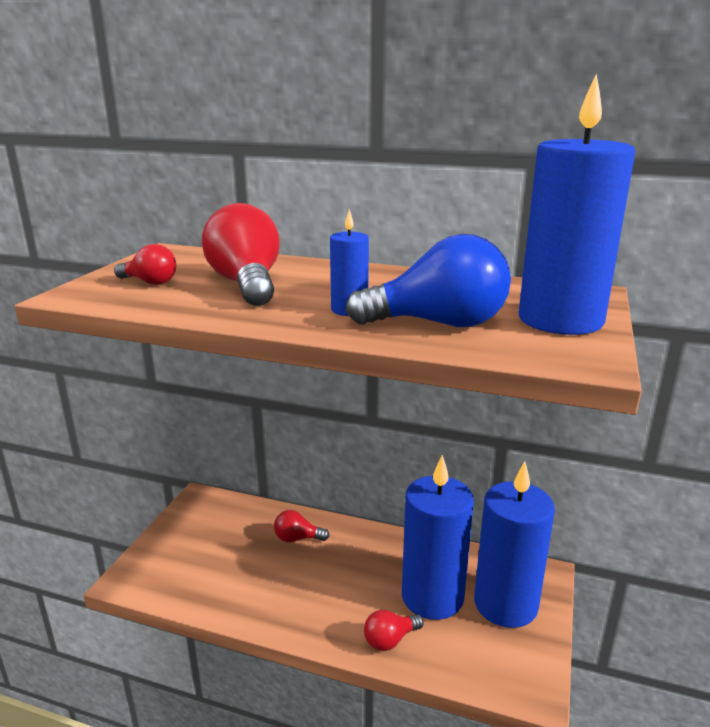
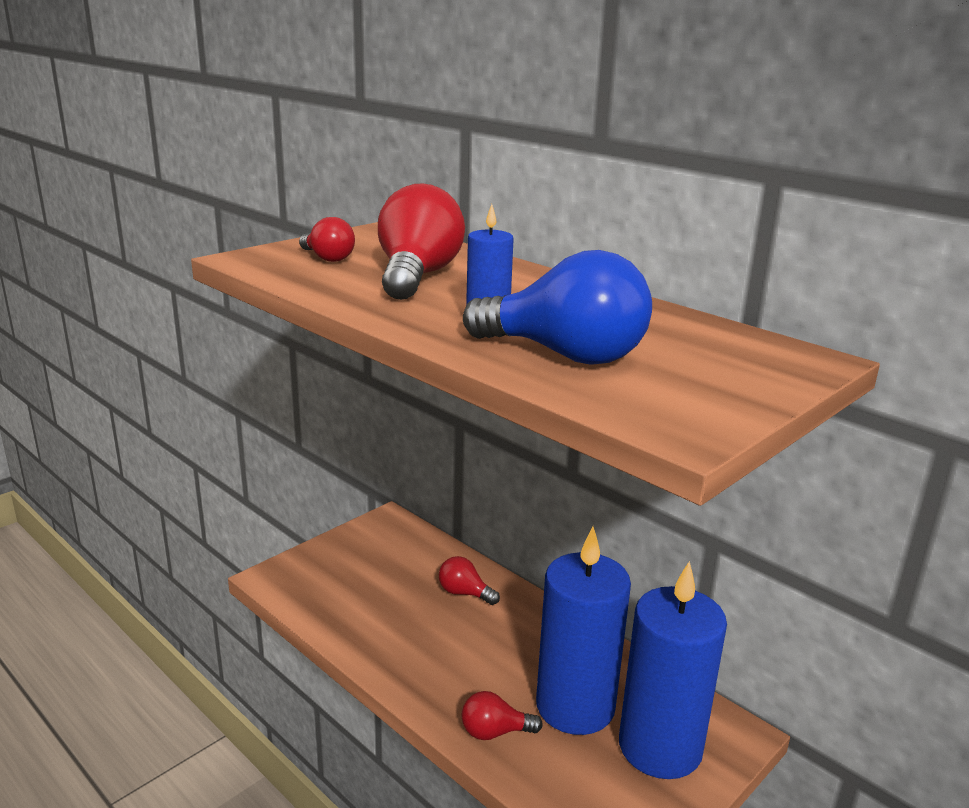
camera: 25 degrees right, 0 degrees up
(560, 320) = (719, 381): blue candle -> none

